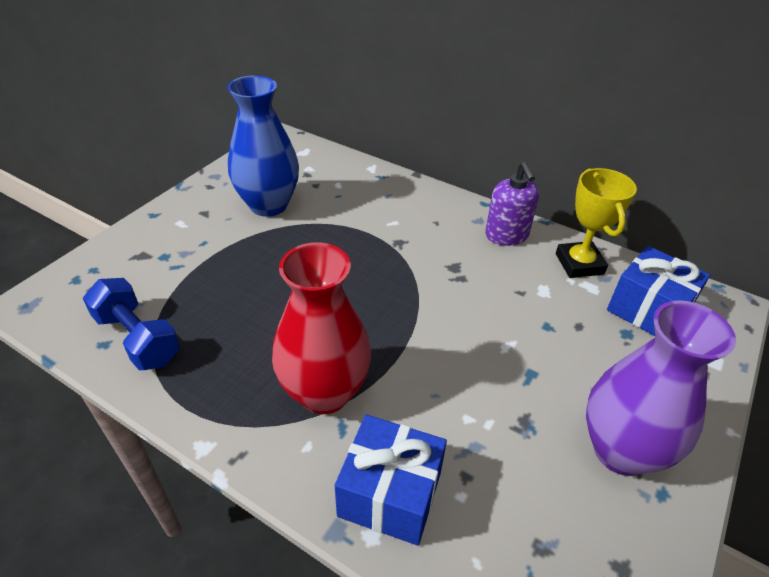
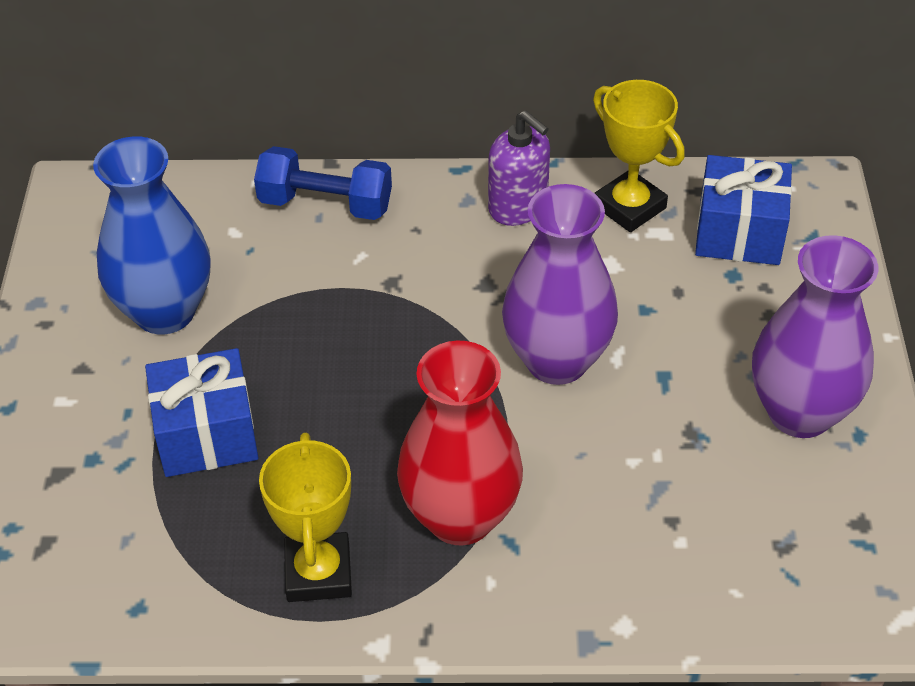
camera: 30 degrees left, 5 degrees up
(137, 338) = (175, 578): blue dumbbell -> blue dumbbell (325, 204)
(212, 379) = (318, 572): none -> yellow trophy
(390, 494) = (612, 579): blue gift -> blue gift (206, 434)
(464, 329) = (557, 360): none -> purple vase

